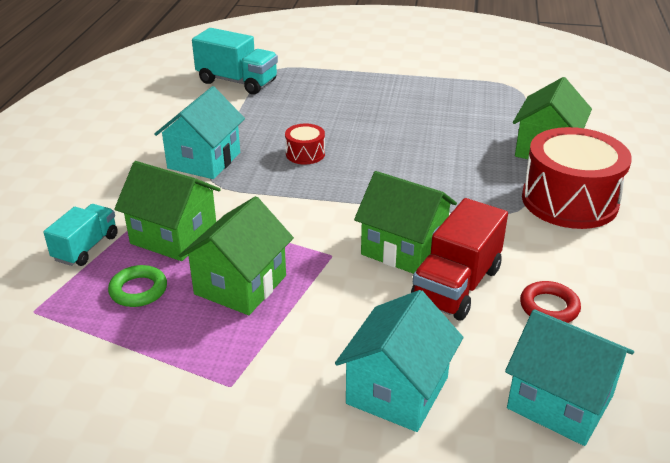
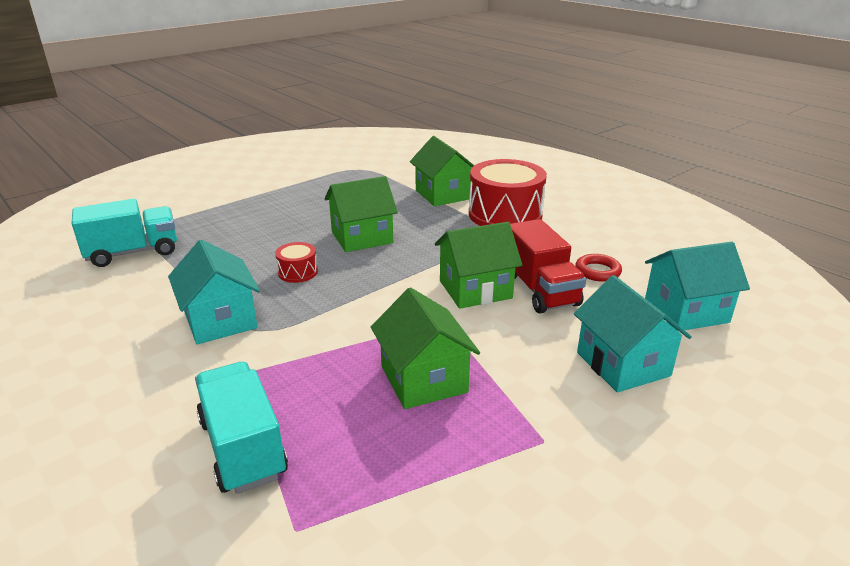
camera: 50 degrees left, 5 degrees down
(86, 248) = (243, 447): turquoise truck -> turquoise truck, size x1.55
(138, 290) = (357, 440): green ring -> none
(174, 236) = (306, 385): green house -> green house (362, 237)

